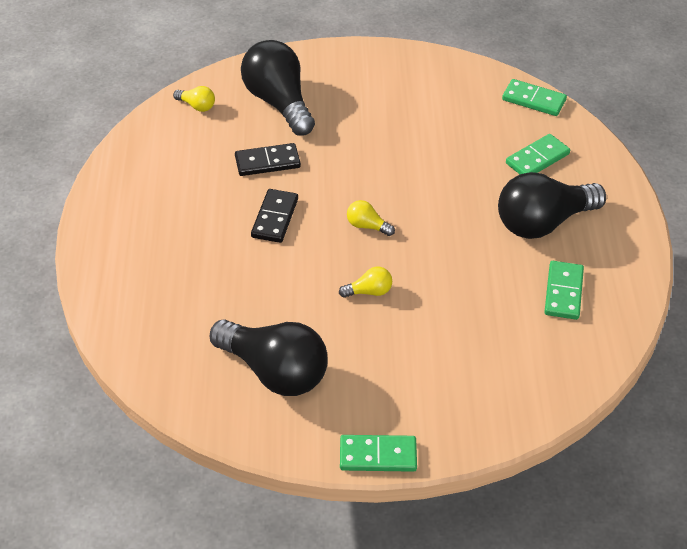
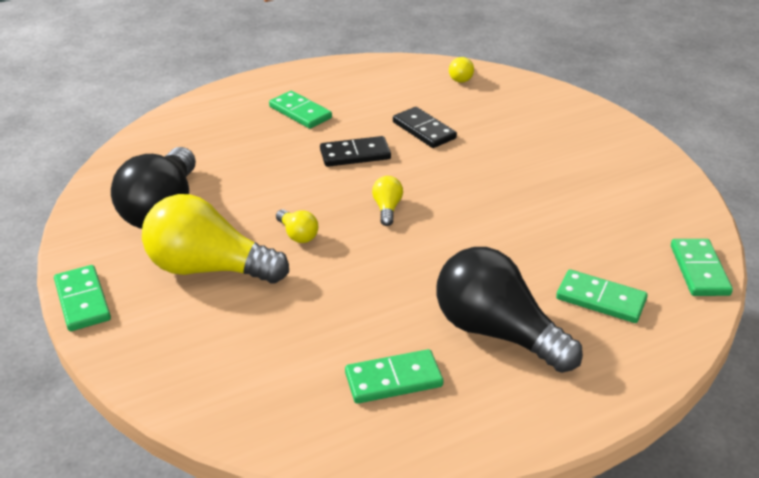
camera: 65 degrees right, 10 degrees down
(176, 231) = (300, 112): none -> green domino
(278, 102) = (508, 113): black light bulb -> none
(381, 360) = (209, 268): none -> yellow light bulb

